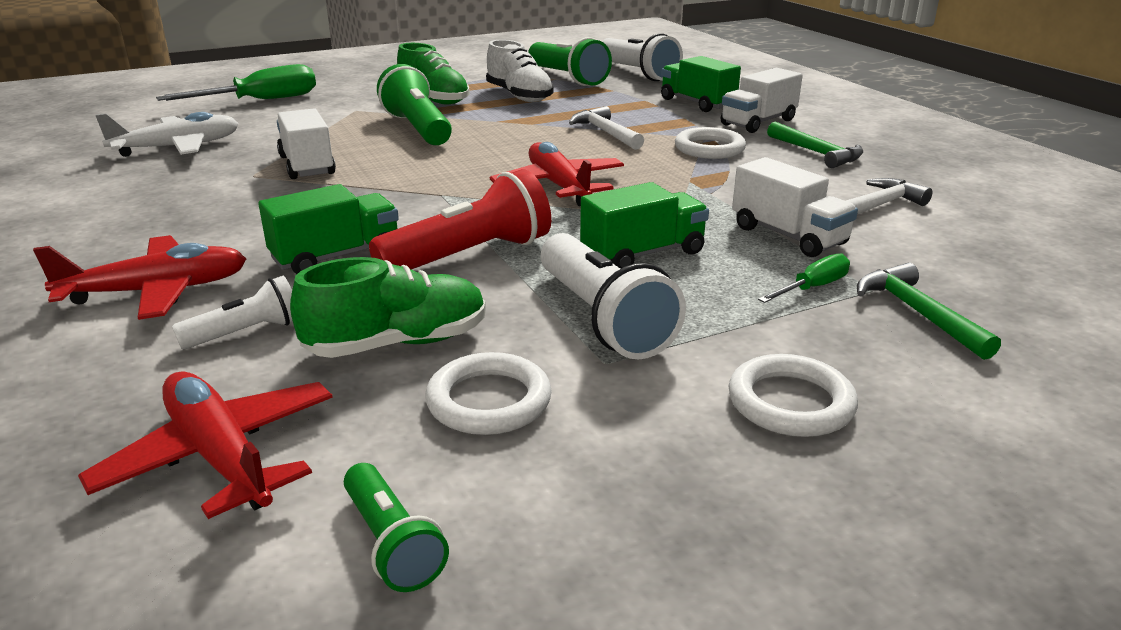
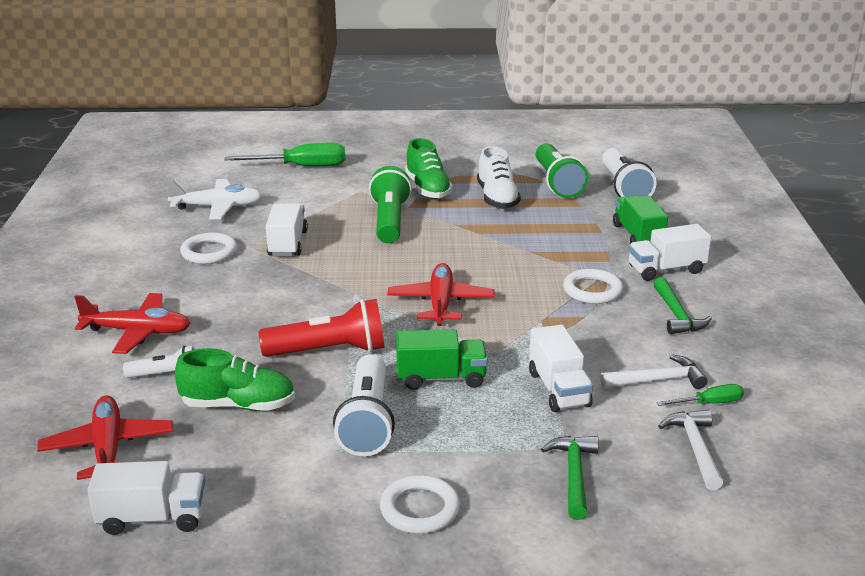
camera: 25 degrees right, 0 degrees up
(336, 256) = (250, 330): green truck -> none
(392, 543) = (152, 518): green flashlight -> white truck
(489, 401) = (257, 456): white ring -> white ring (209, 252)
(606, 133) = (527, 255): white hammer -> white hammer (695, 448)
(812, 288) = (525, 436): green screwdriver -> green screwdriver (709, 403)

